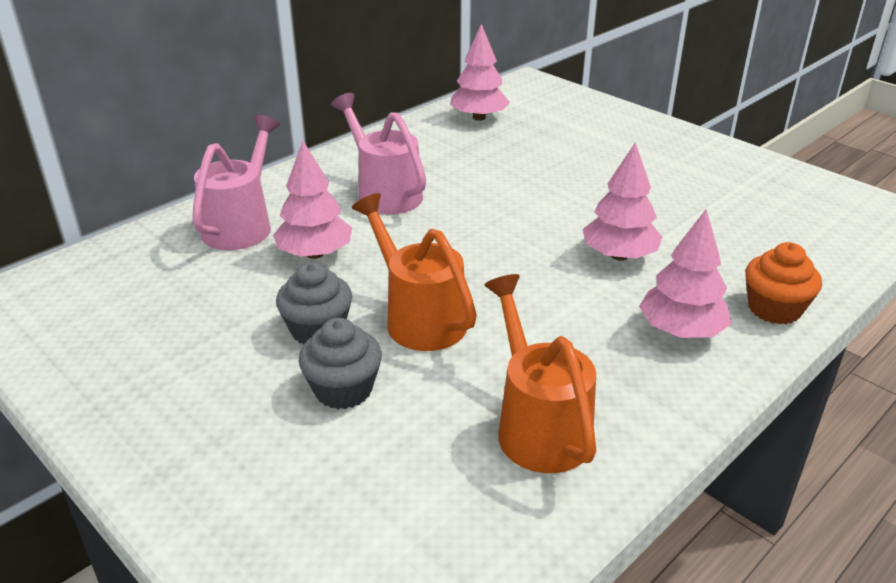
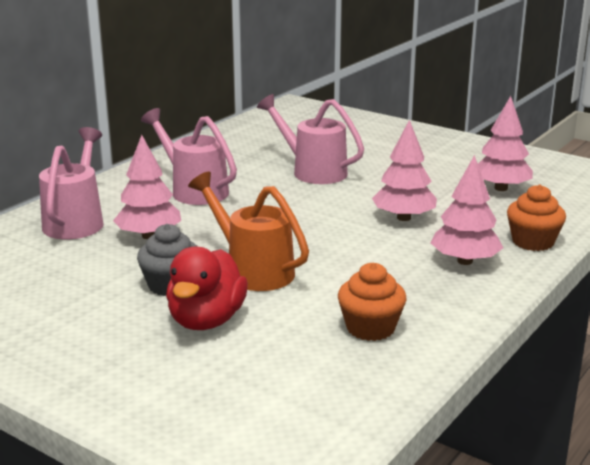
camera: 10 degrees left, 10 degrees down
(343, 389) = (206, 320): grey cupcake -> red duck
(479, 117) = (258, 133): pink tree -> pink tree (501, 188)
(527, 177) = (313, 171): none -> pink watering can
(538, 426) = (370, 328): orange watering can -> orange cupcake

